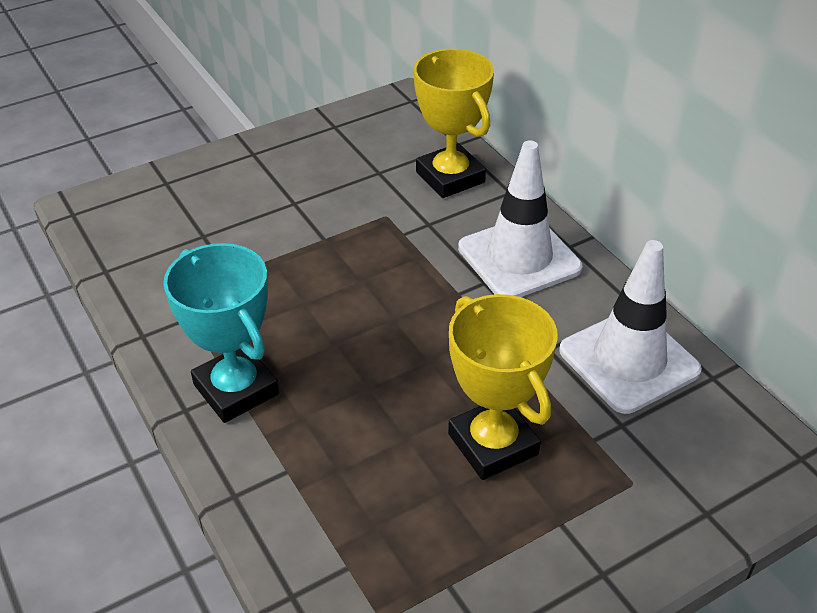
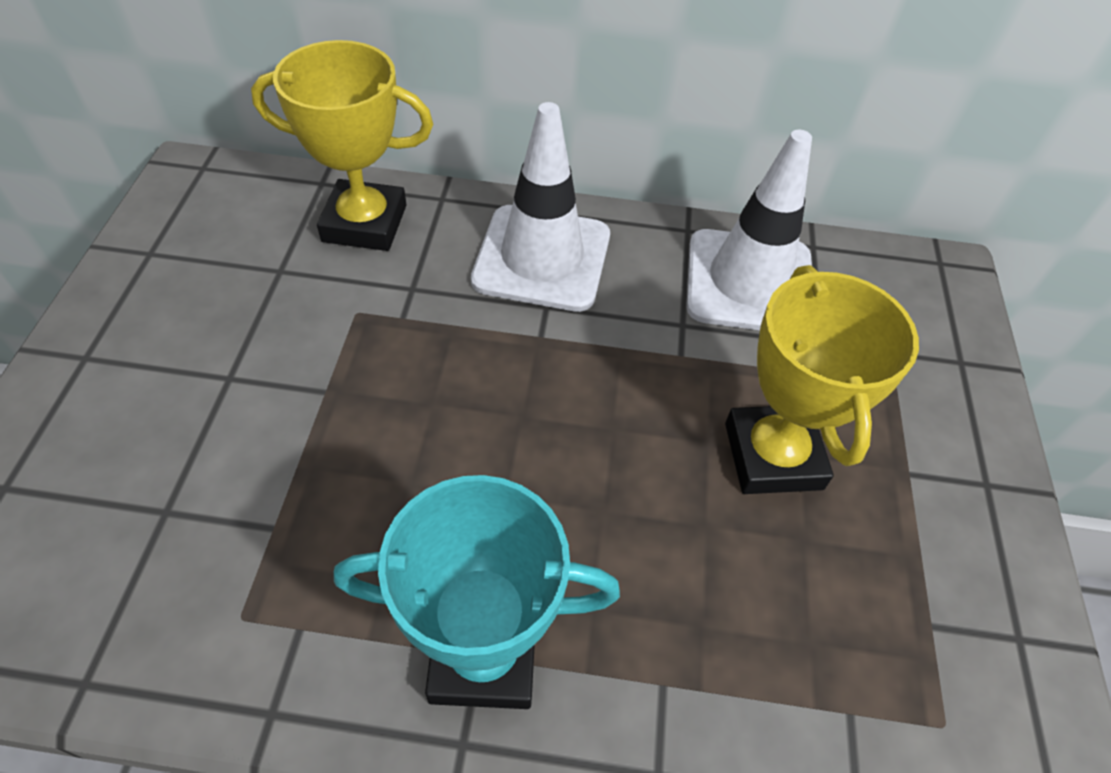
camera: 55 degrees left, 10 degrees up
(493, 444) = (773, 456): yellow trophy -> yellow trophy turned 75 degrees clockwise

